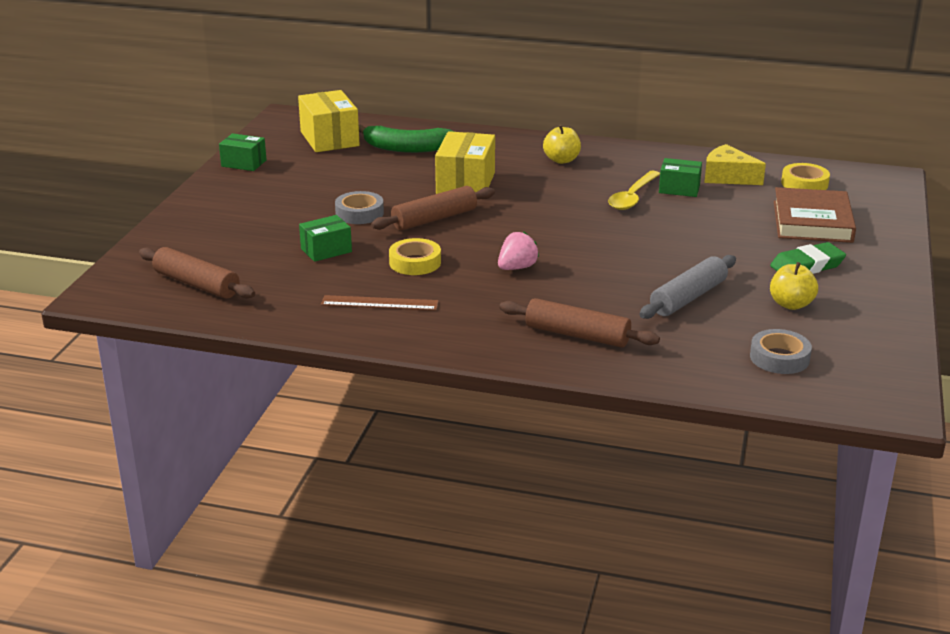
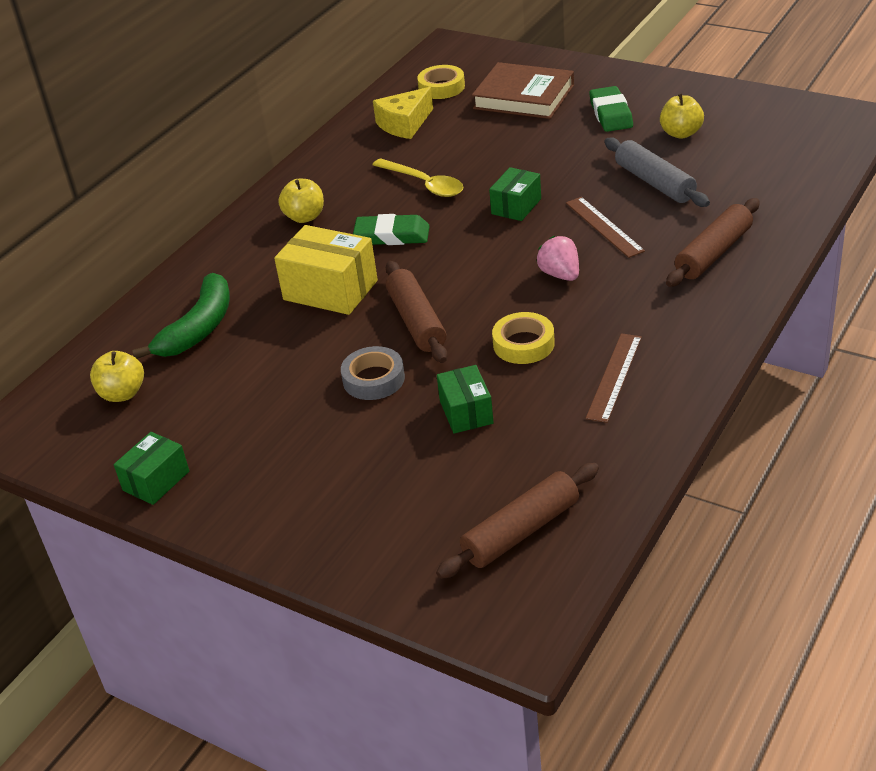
camera: 70 degrees left, 10 degrees up
(329, 139) = (122, 394): yellow box -> yellow apple
(549, 195) = (392, 235): none -> green eraser
(600, 280) = (604, 227): none -> brown ruler
(679, 189) = (418, 155): green box -> green box (516, 206)
(779, 358) = (774, 154): grey tape -> none

